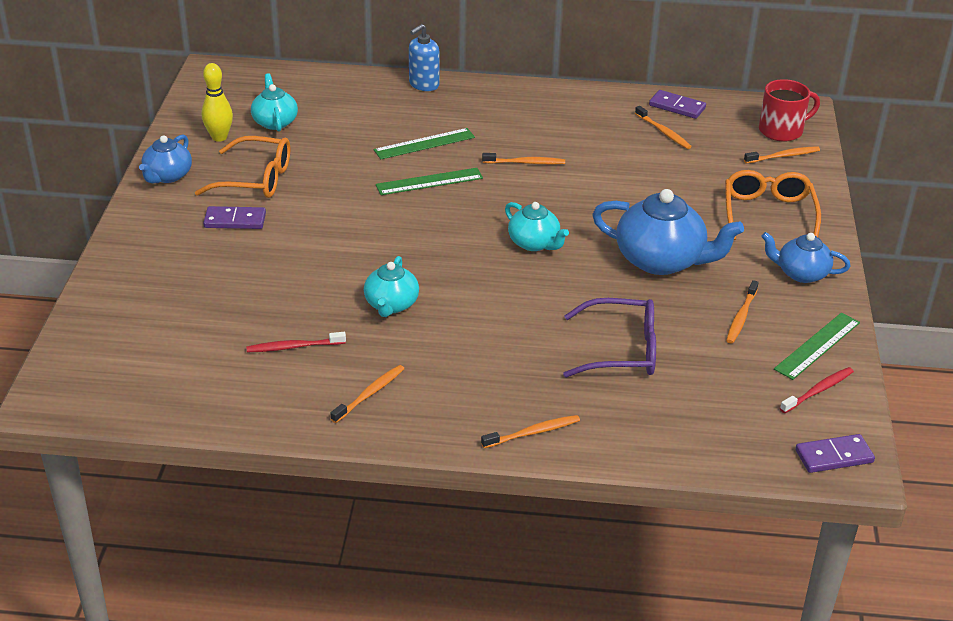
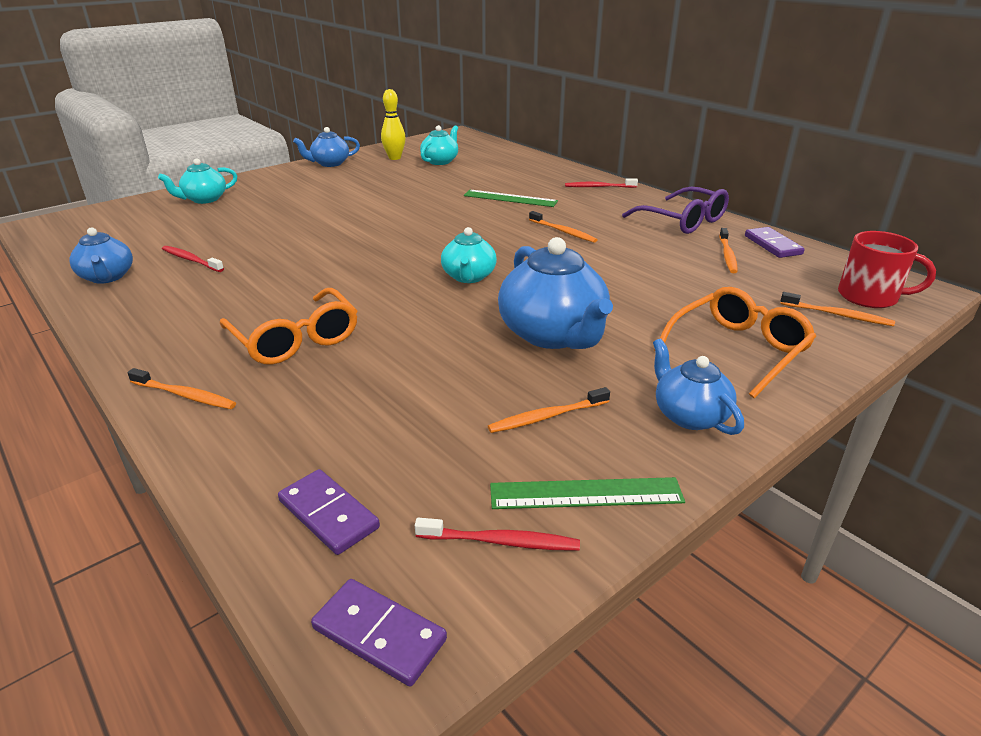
camera: 45 degrees right, 5 degrees down
(235, 220) = (314, 192): purple domino -> purple domino (328, 514)
(255, 179) = (369, 180): orange glasses -> orange glasses (295, 339)
(262, 401) = (107, 277): none -> blue teapot
(370, 393) = (162, 306): orange toothbrush -> none
(391, 305) = (294, 266): turquoise teapot -> turquoise teapot (204, 199)
(423, 84) = (574, 173): blue soap dispenser -> none
(429, 181) = (470, 216): green ruler -> none
(471, 95) = (598, 187): none -> red toothbrush
(621, 350) = (380, 379): purple glasses -> purple glasses (683, 221)

